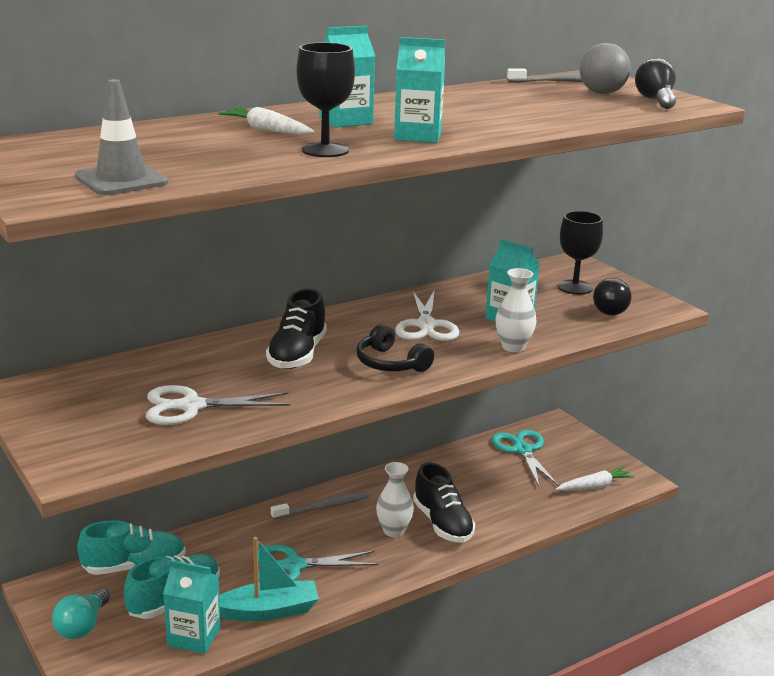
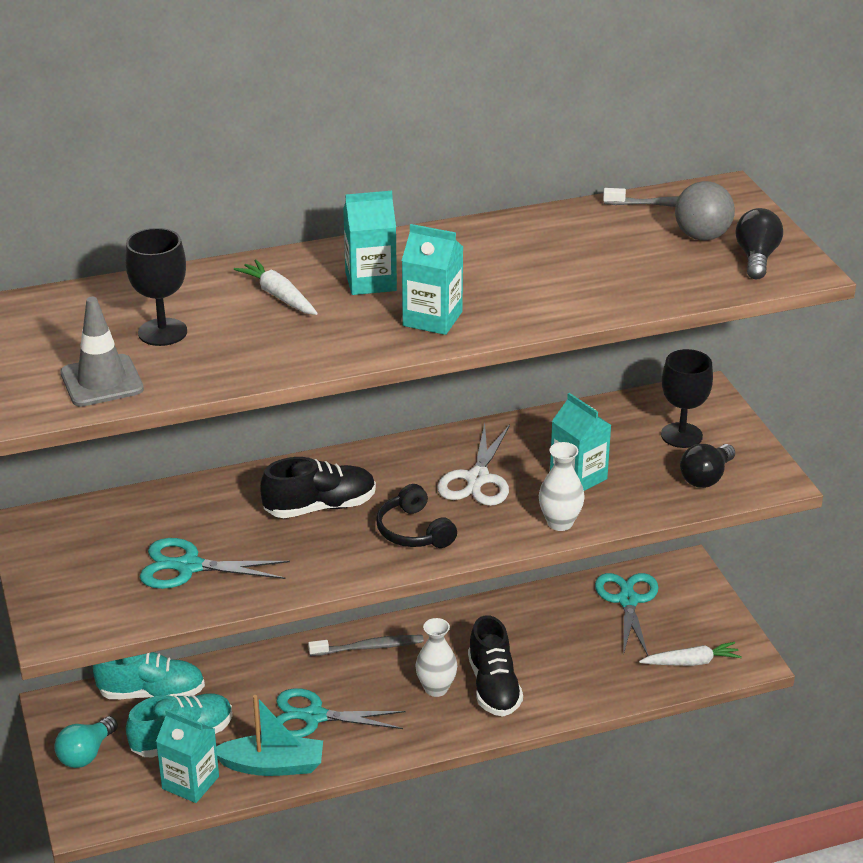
camera: 15 degrees right, 10 degrees up
(191, 406) = (188, 567): white scissors -> turquoise scissors
(297, 355) = (320, 507): black shoe -> black shoe turned 135 degrees counterclockwise
(325, 150) = (320, 341): black goblet -> black goblet (162, 332)

